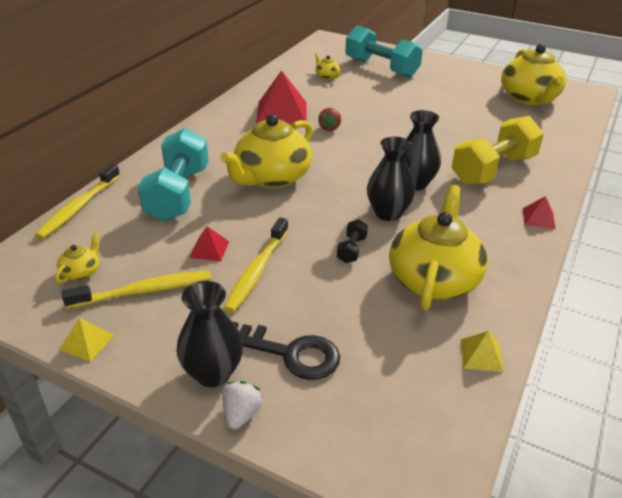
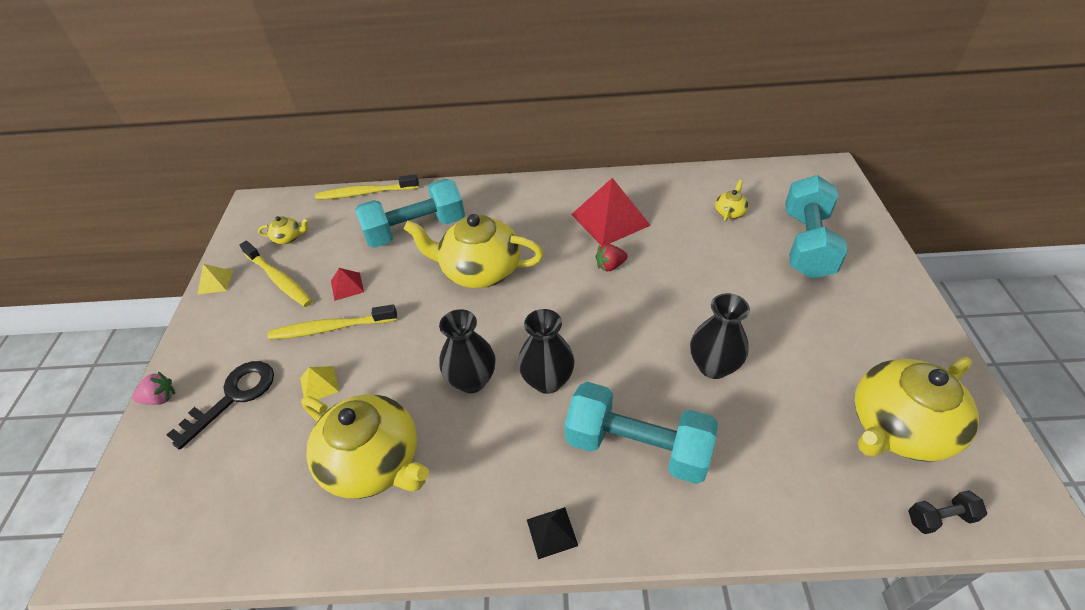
camera: 65 degrees right, 10 degrees up
(213, 373) = (200, 362): black vase -> black vase (713, 366)
(241, 414) = (160, 398): white strawberry -> pink strawberry
(290, 353) = (233, 397): black key -> black key turned 135 degrees counterclockwise
(351, 250) = (392, 377): black dumbbell -> black dumbbell (940, 518)
(433, 279) = (374, 462): yellow teapot -> yellow teapot turned 45 degrees clockwise
(481, 355) = (269, 544): yellow pyramid -> yellow pyramid (319, 384)
(493, 170) = (637, 447): yellow dumbbell -> turquoise dumbbell
(538, 218) = (552, 532): red pyramid -> black pyramid

